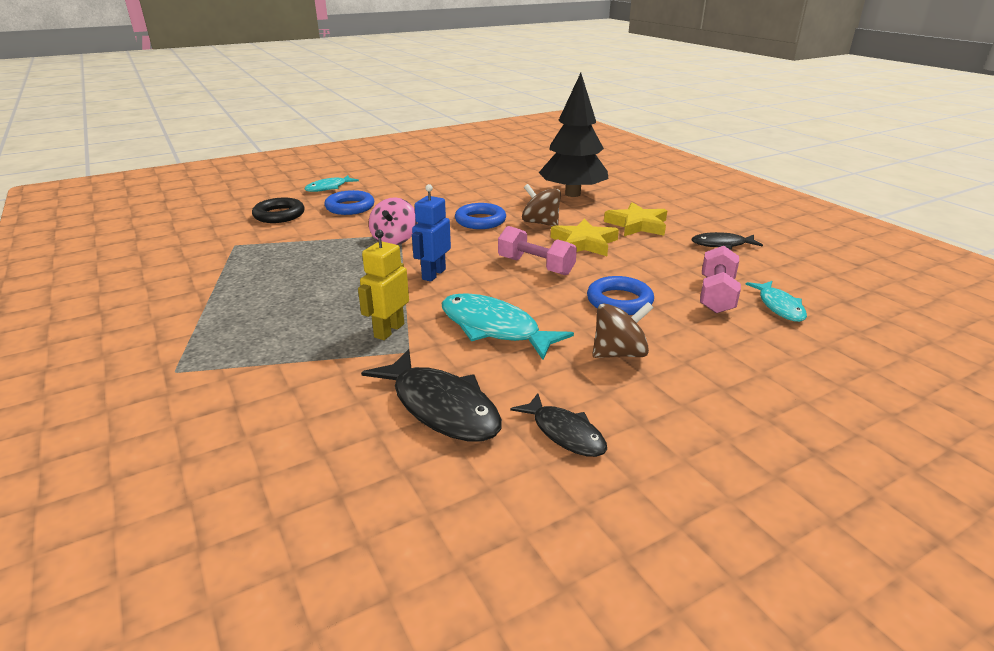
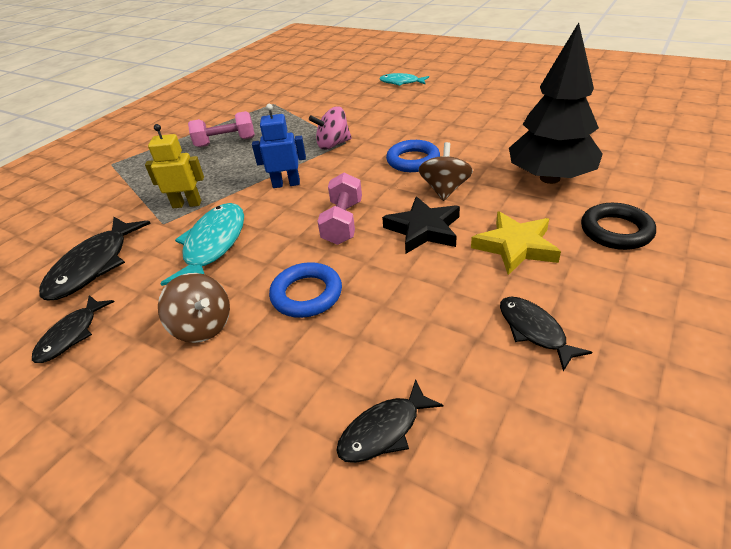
camera: 65 degrees right, 10 degrees up
(279, 215) = (332, 92): black ring -> black ring (616, 231)
(350, 207) = (374, 104): blue ring -> none
(584, 243) = (423, 229): yellow star -> black star
(716, 295) = (373, 362): pink dumbbell -> pink dumbbell (226, 142)
(779, 306) = (384, 430): turquoise fish -> black fish

